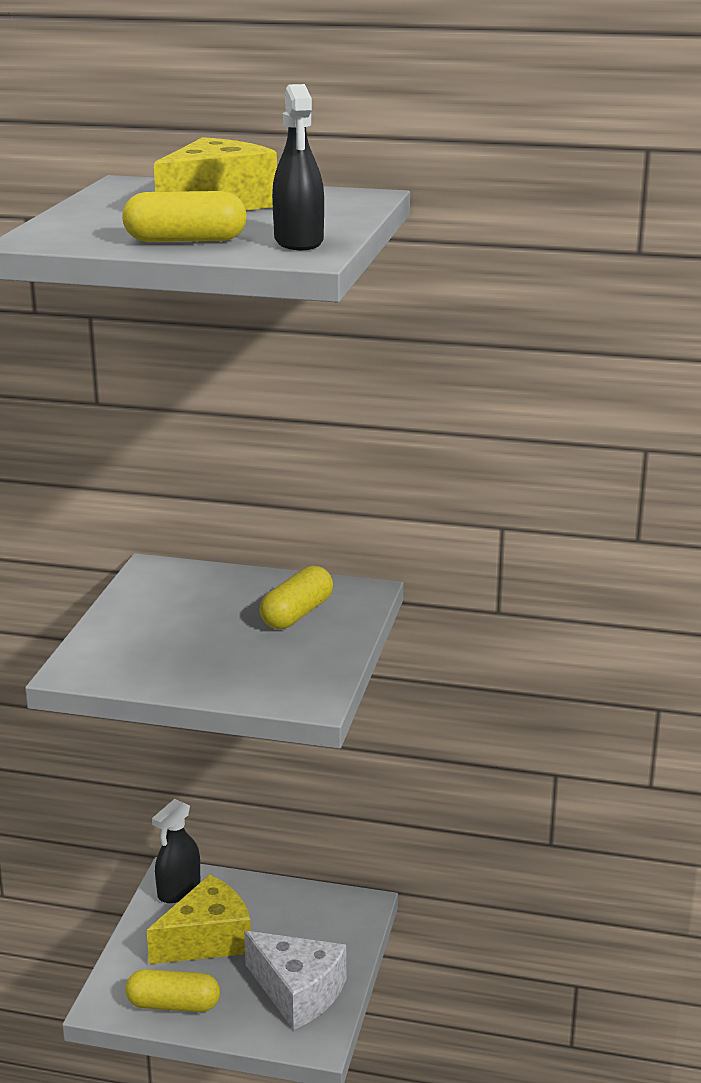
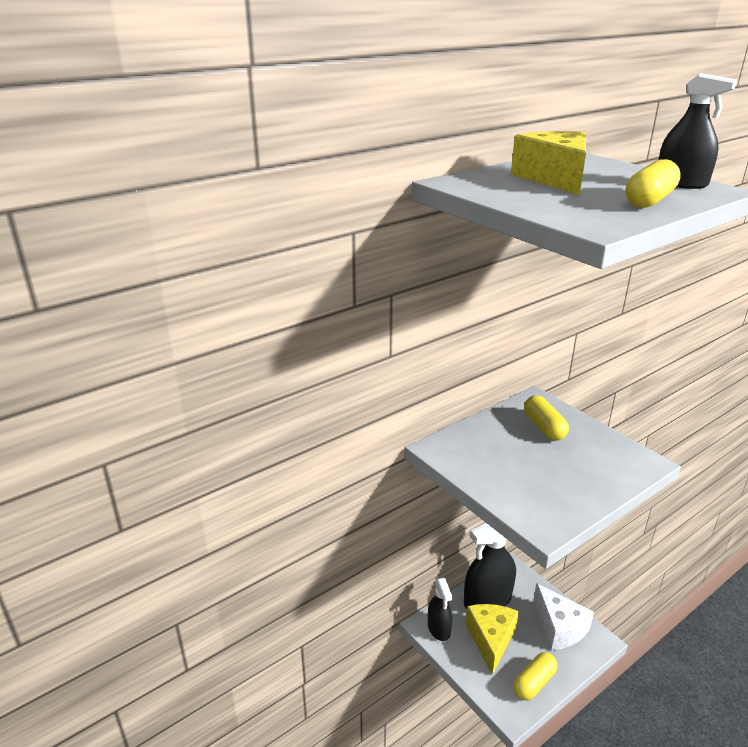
camera: 50 degrees left, 5 degrees up
(274, 909) = (487, 600): none -> black spray bottle
(298, 992) = (559, 627): white cheese -> white cheese turned 75 degrees clockwise

